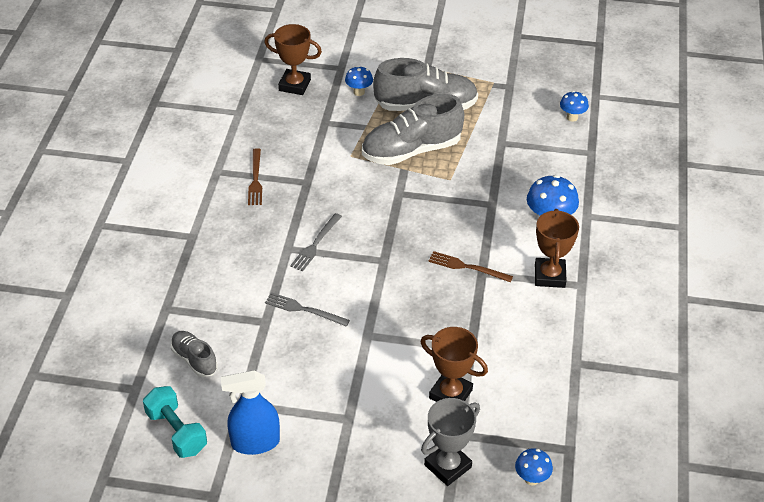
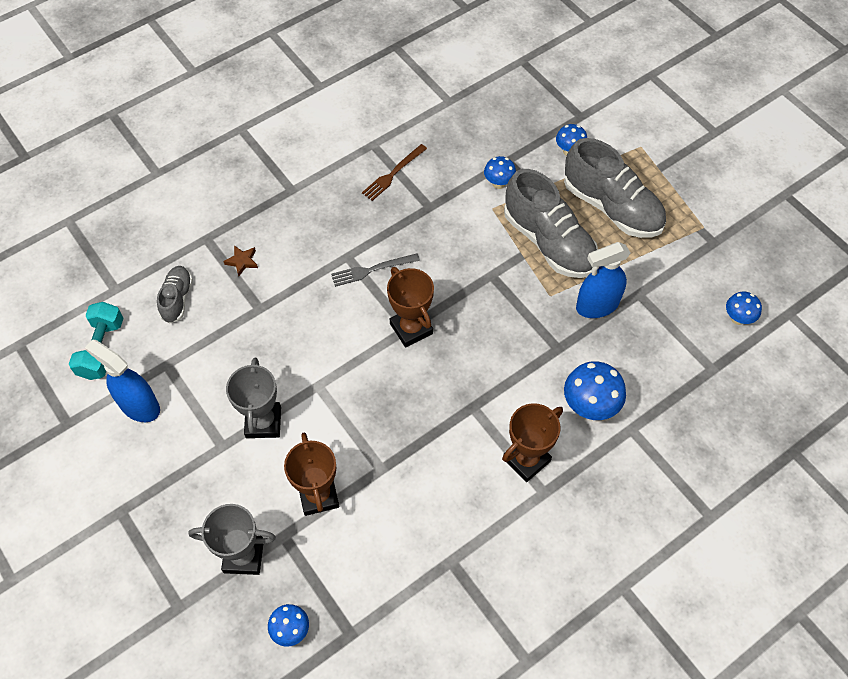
camera: 45 degrees right, 15 degrees up
(213, 303) = (242, 261): none -> brown star
(294, 85) = (522, 106): brown trophy -> brown trophy (411, 328)
(304, 309) = (298, 322): grey fork -> none
(336, 139) = (498, 183): none -> blue mushroom
(358, 383) = (263, 422): none -> grey trophy
(411, 151) = (549, 242): grey shoe -> grey shoe turned 150 degrees counterclockwise
(467, 267) = (466, 391): brown fork -> none
(485, 165) = (597, 305): none -> blue spray bottle

